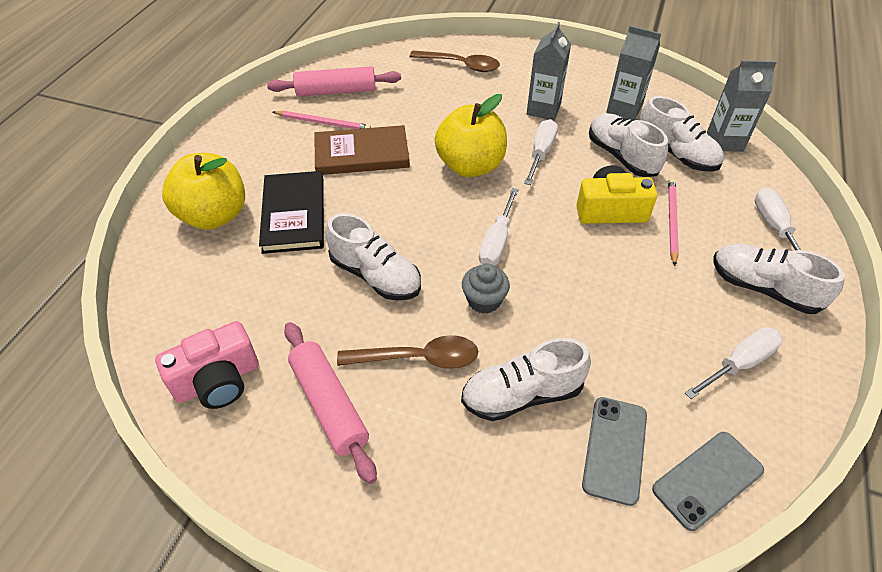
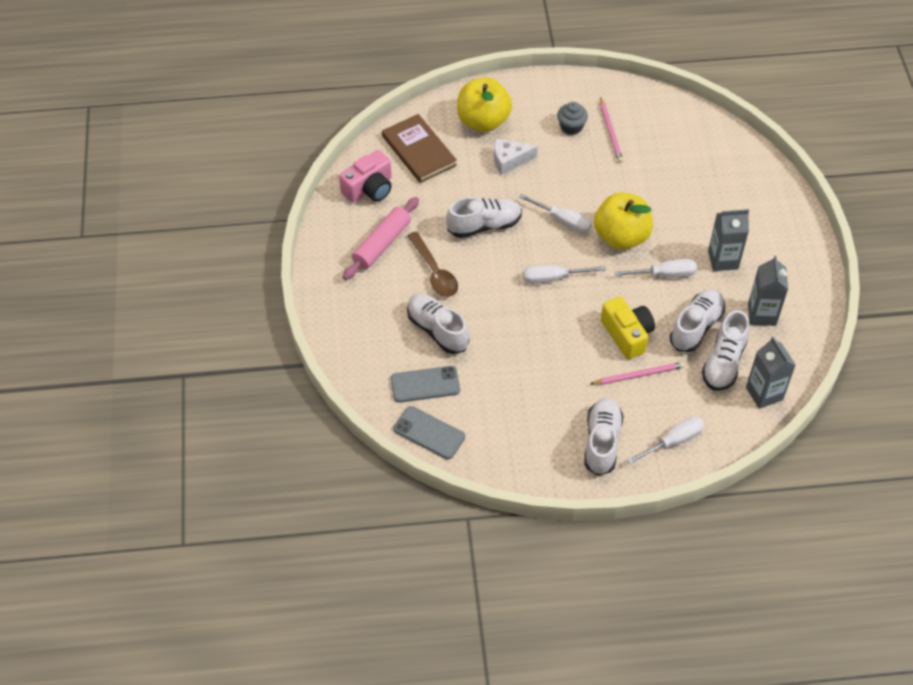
camera: 65 degrees right, 5 degrees up
(218, 380) = (369, 188): pink camera -> pink camera turned 75 degrees counterclockwise
(293, 214) = (509, 160): black book -> white cheese
(336, 91) = (653, 122): pink rolling pin -> none
(362, 154) = (592, 169): brown book -> brown book (419, 150)
(375, 275) = (484, 225): white shoe -> white shoe turned 120 degrees counterclockwise
(460, 65) = (745, 185): brown spoon -> none
(484, 300) = (497, 288): grey cupcake -> grey cupcake (571, 127)
(739, 364) = (523, 437): white screwdriver -> white screwdriver (563, 221)

